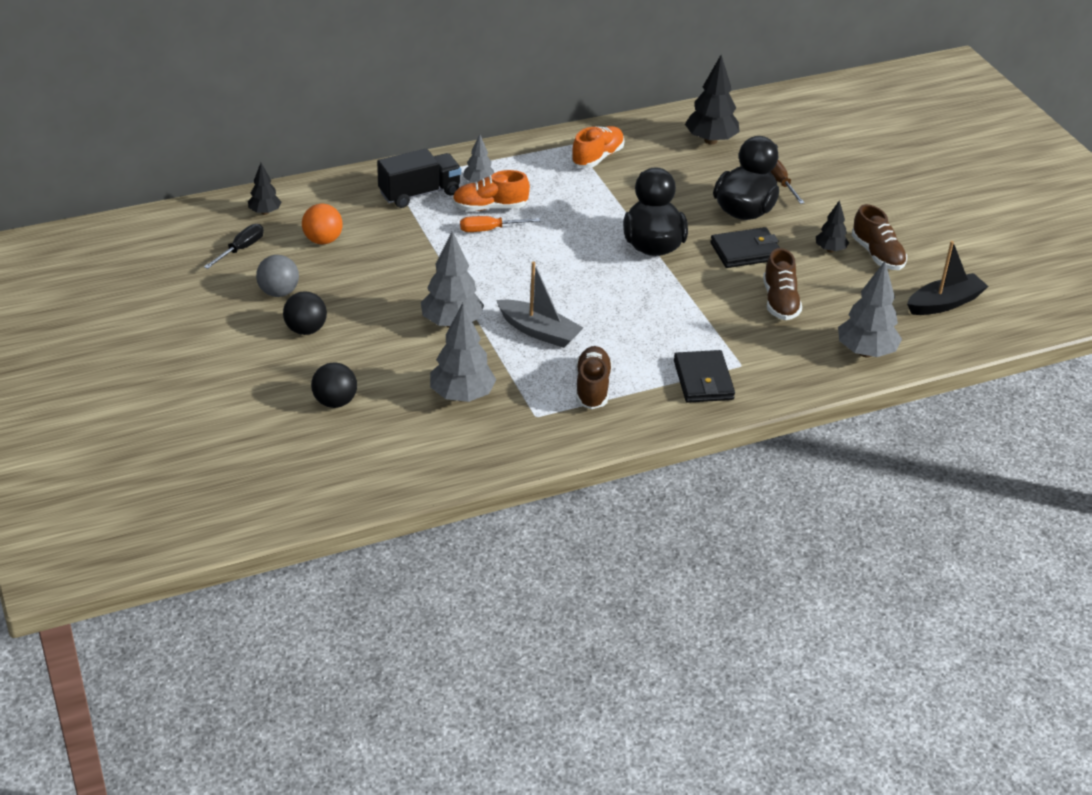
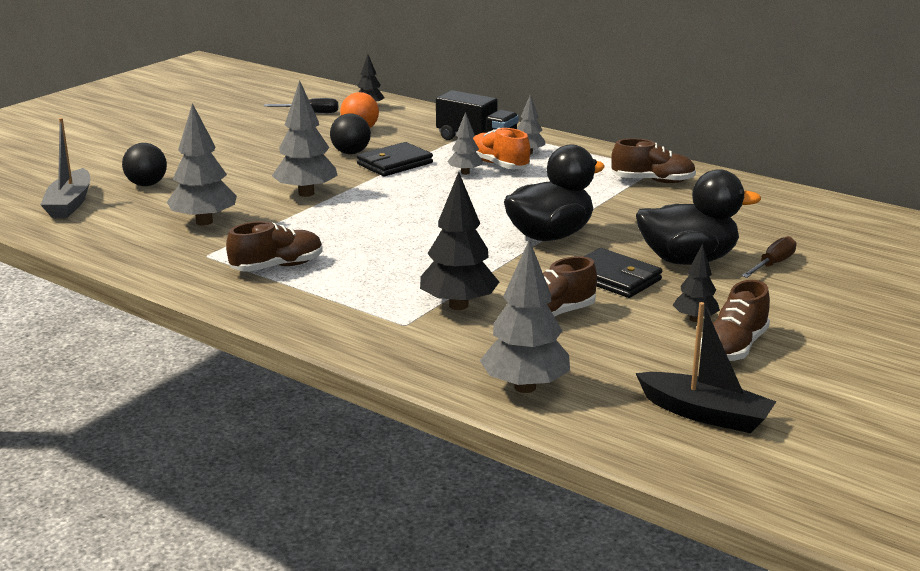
camera: 60 degrees right, 15 degrees down
(278, 292) = (271, 135): grey ball -> none
(306, 330) = (232, 153): black ball -> black ball (351, 153)
(489, 230) = (465, 173): orange screwdriver -> grey tree
(539, 331) = (338, 226): grey boat -> grey boat (70, 203)
(597, 157) = (653, 181): orange shoe -> brown shoe
(703, 380) = (353, 312): black wallet -> black wallet (394, 164)
(711, 140) = (780, 216): black tree -> black tree (458, 305)

